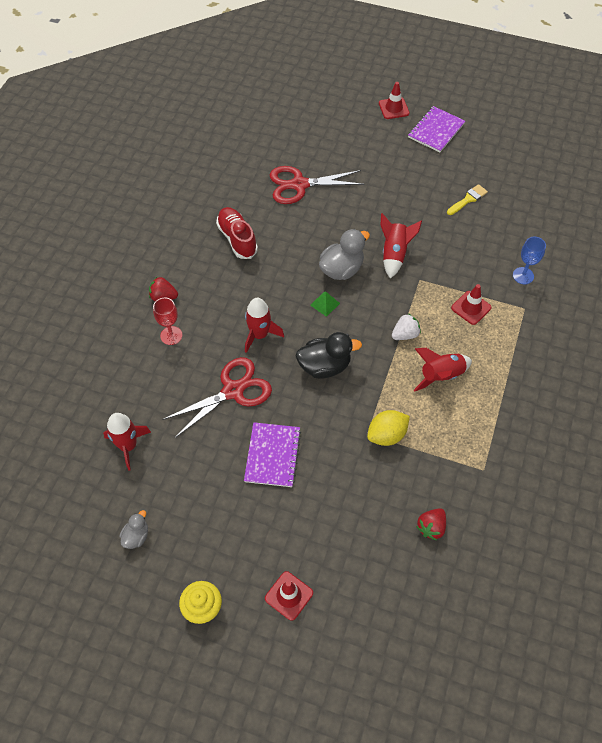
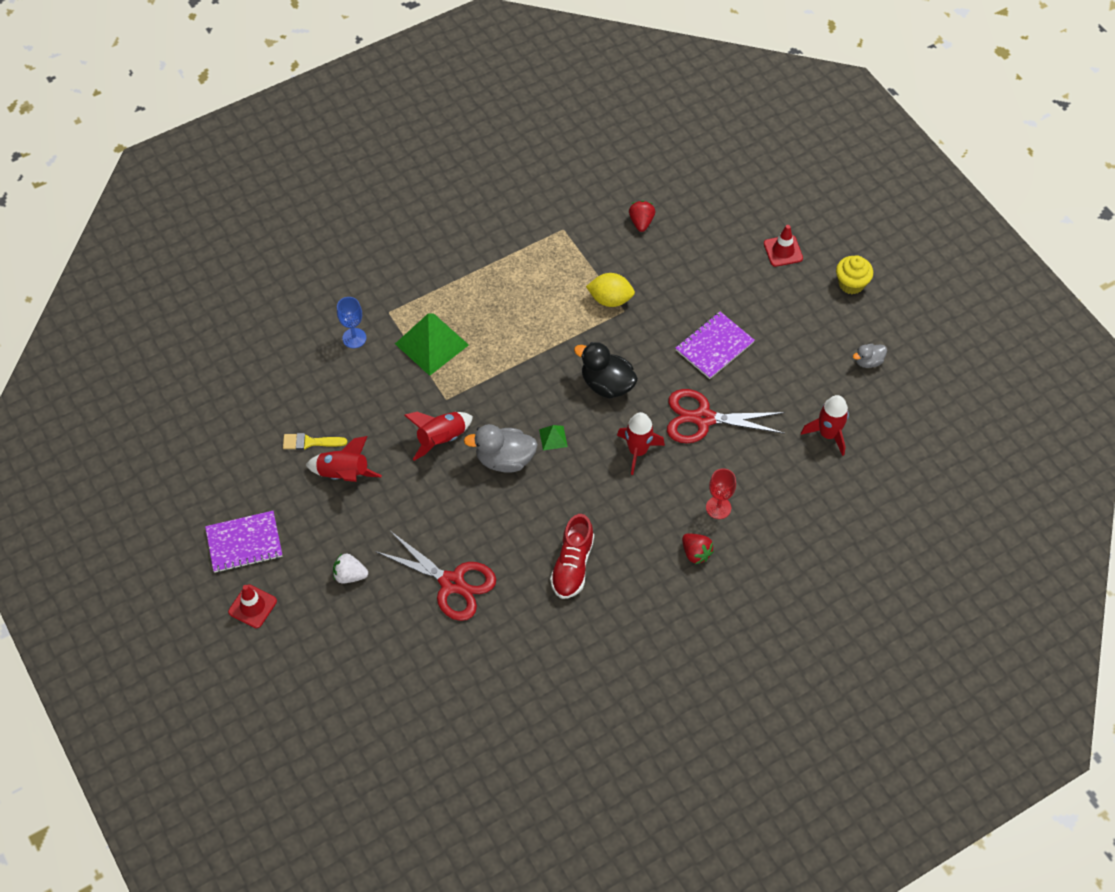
camera: 140 degrees left, 0 degrees up
(405, 334) = (512, 362): white strawberry -> white strawberry (350, 575)
(431, 527) = (641, 222): red strawberry -> red strawberry turned 75 degrees counterclockwise
(441, 376) = (520, 310): red rocket -> red rocket (344, 474)
(471, 308) = (432, 344): red traffic cone -> green pyramid

